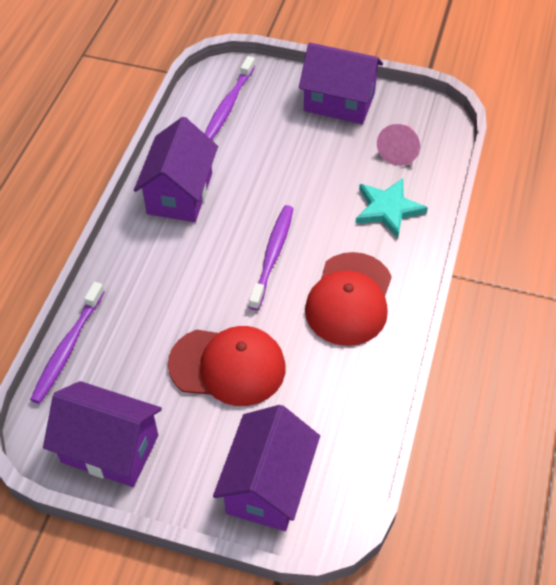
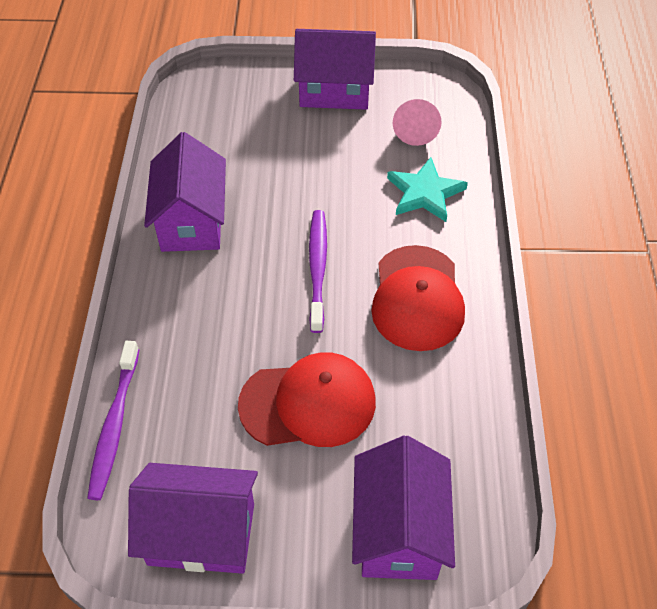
camera: 15 degrees left, 0 degrees up
(228, 105) = (216, 115): purple toothbrush -> none

